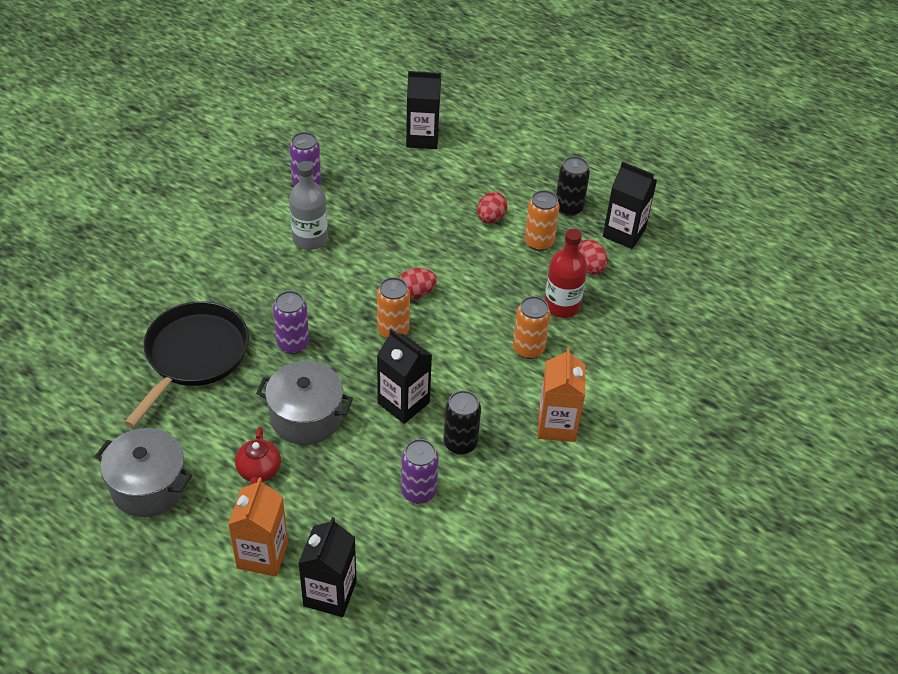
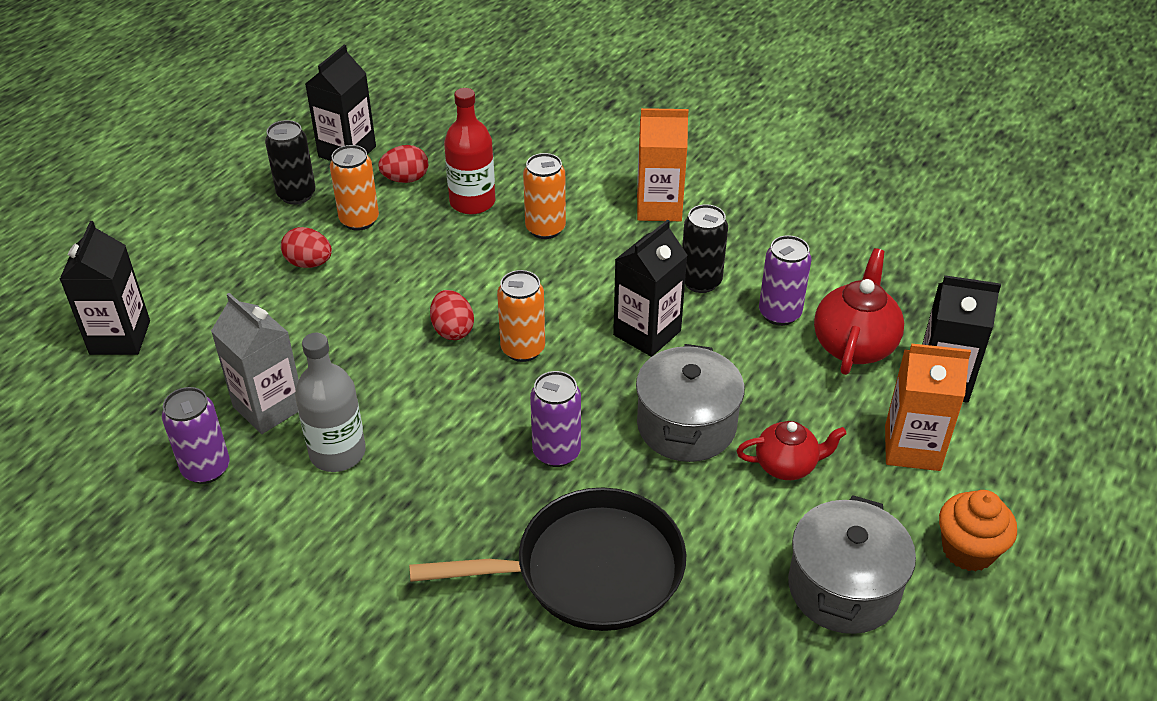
camera: 90 degrees left, 5 degrees down
(162, 568) = (968, 550): none -> orange cupcake
(194, 355) = (590, 569): black pan -> black pan turned 150 degrees clockwise
(353, 207) = (269, 407): none -> grey carton
(377, 538) = (854, 345): none -> red teapot

